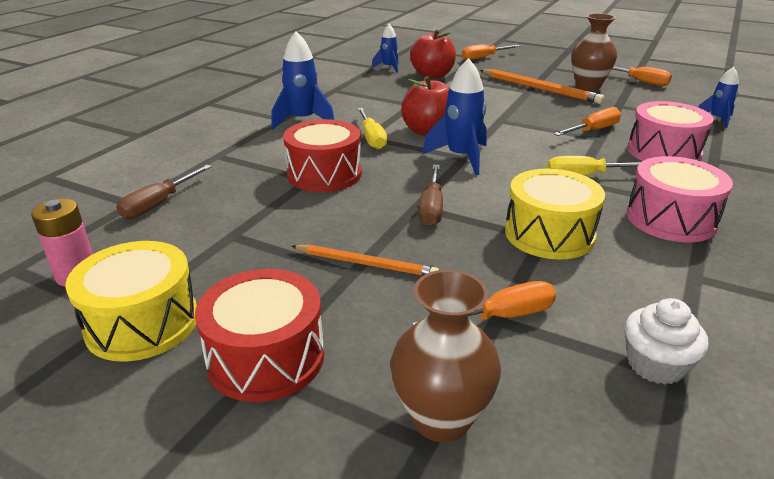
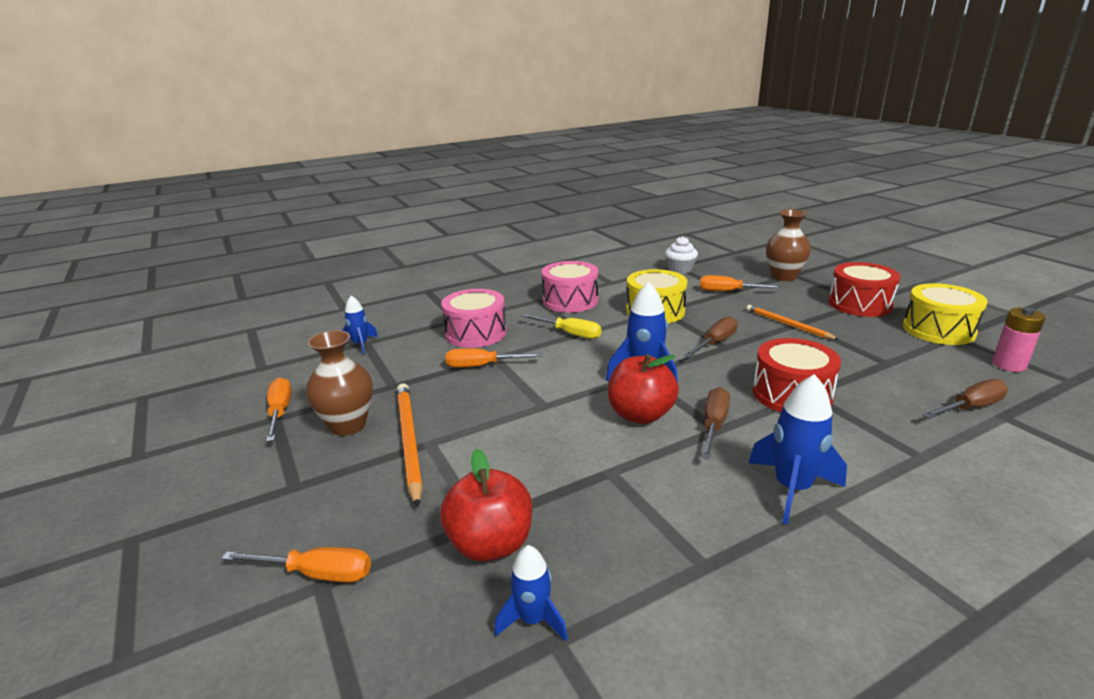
camera: 145 degrees left, 5 degrees down
(372, 138) = (714, 425): yellow screwdriver -> brown screwdriver

